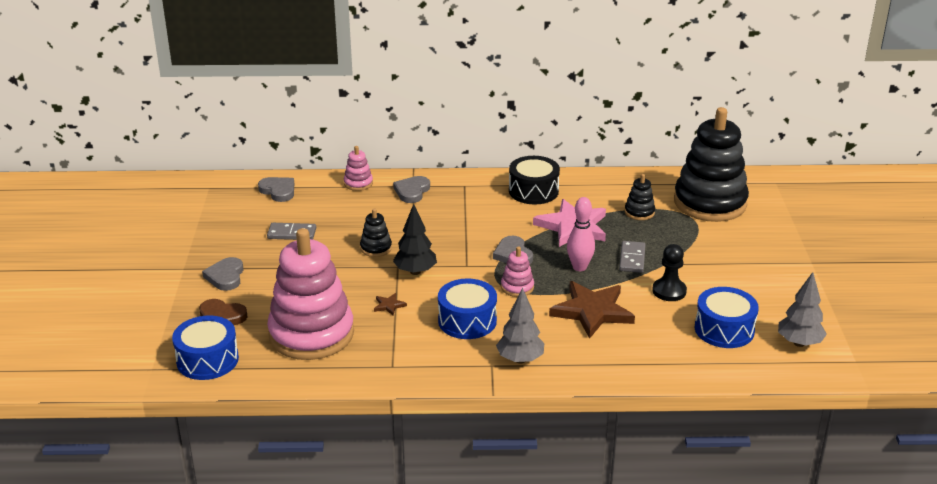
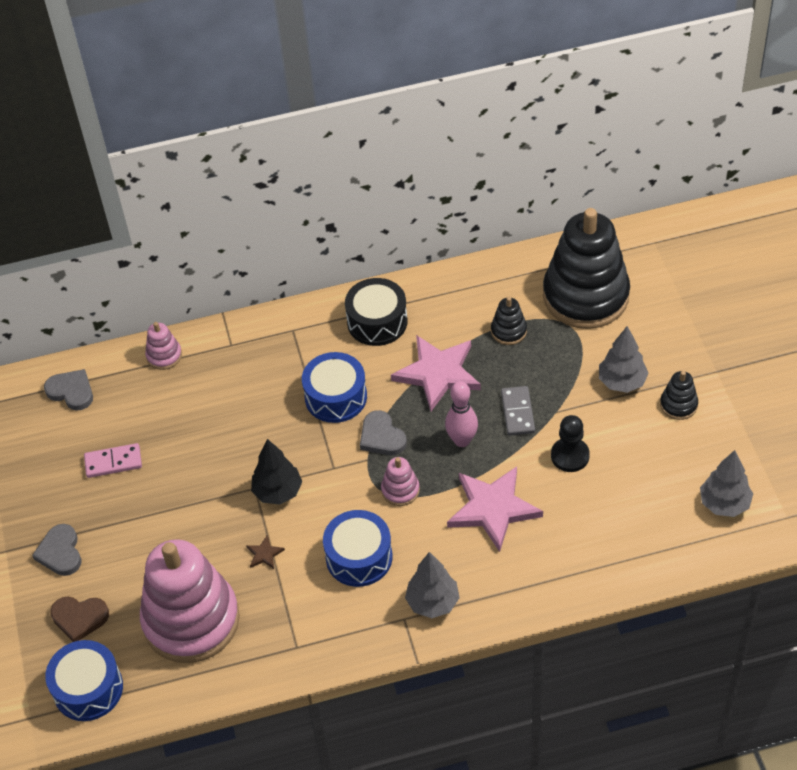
camera: 10 degrees left, 20 degrees up
(292, 233) = (113, 462): grey domino -> pink domino
(376, 248) = (220, 464): black stacking toy -> black stacking toy (678, 405)
(412, 191) = (233, 355): grey heart -> none
(592, 311) = (493, 509): brown star -> pink star
(724, 329) = (641, 502): blue drum -> blue drum (336, 397)
(727, 255) = (622, 382): none -> grey tree

